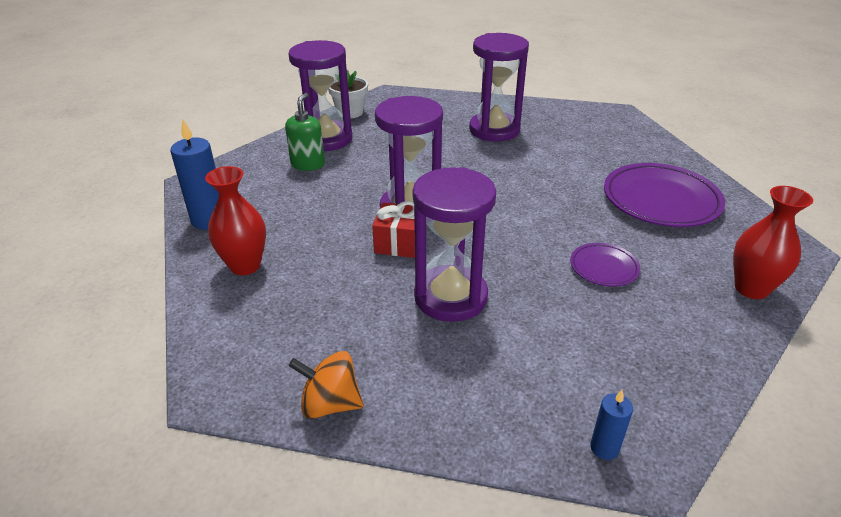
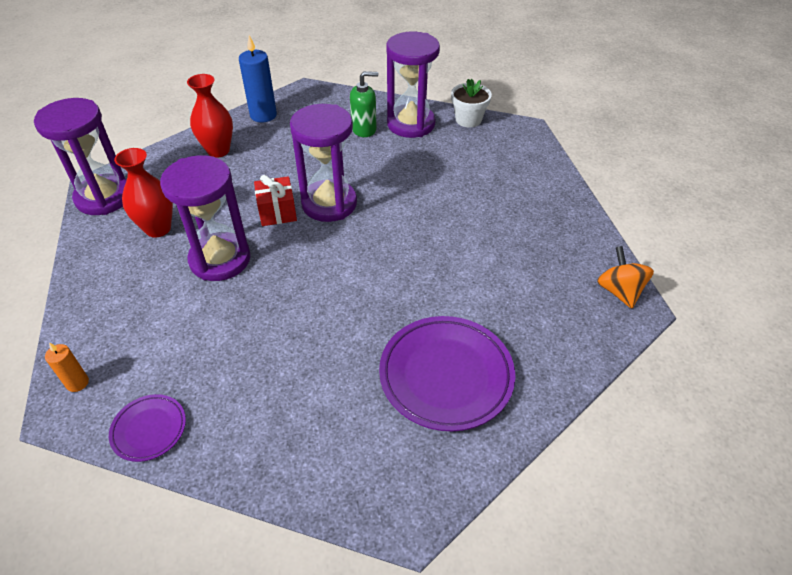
camera: 65 degrees right, 10 degrees up
(330, 404) = (95, 235): orange spinning top -> orange spinning top (619, 291)
(494, 130) = (507, 216): purple hourglass -> purple hourglass (104, 197)
(604, 268) = (298, 347): purple plate -> purple plate (149, 429)
(604, 448) = (77, 383): blue candle -> orange candle
(751, 288) = (312, 472): red vase -> red vase (158, 228)

